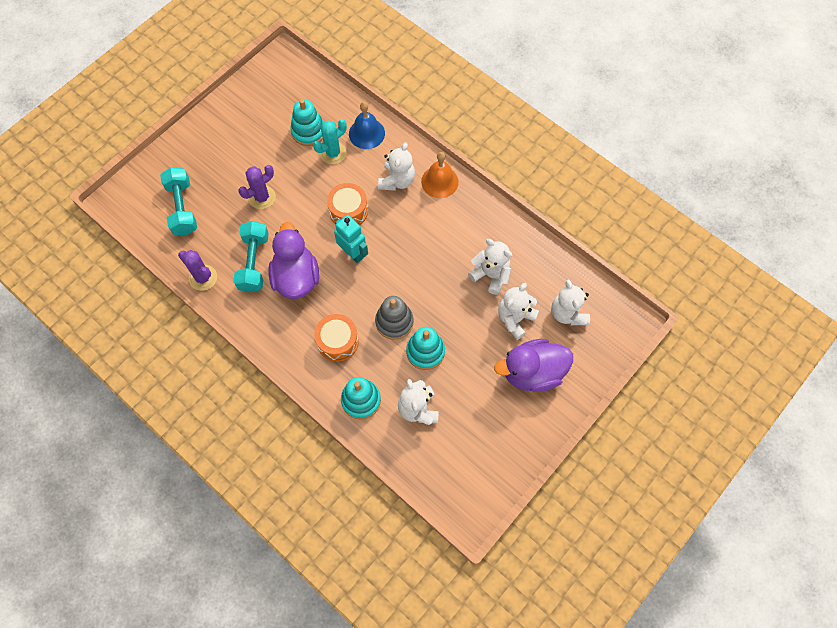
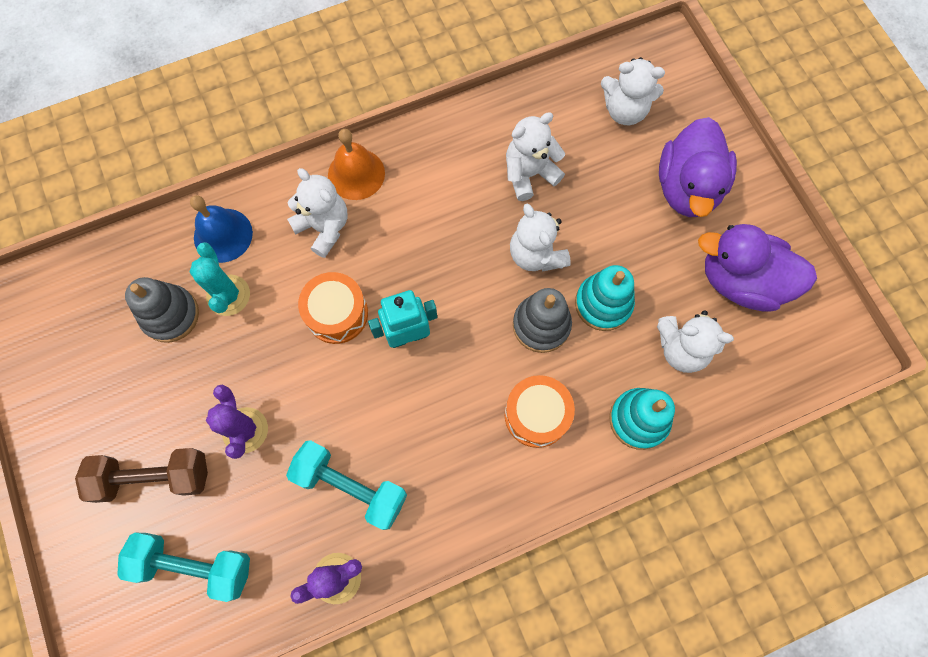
camera: 65 degrees left, 5 degrees up
(218, 167) = (153, 477): none -> brown dumbbell
(296, 277) = (407, 433): purple duck -> purple duck (741, 281)
(308, 131) = (170, 315): turquoise stacking toy -> grey stacking toy
(515, 319) = (604, 173): white teddy bear -> white teddy bear (536, 254)

